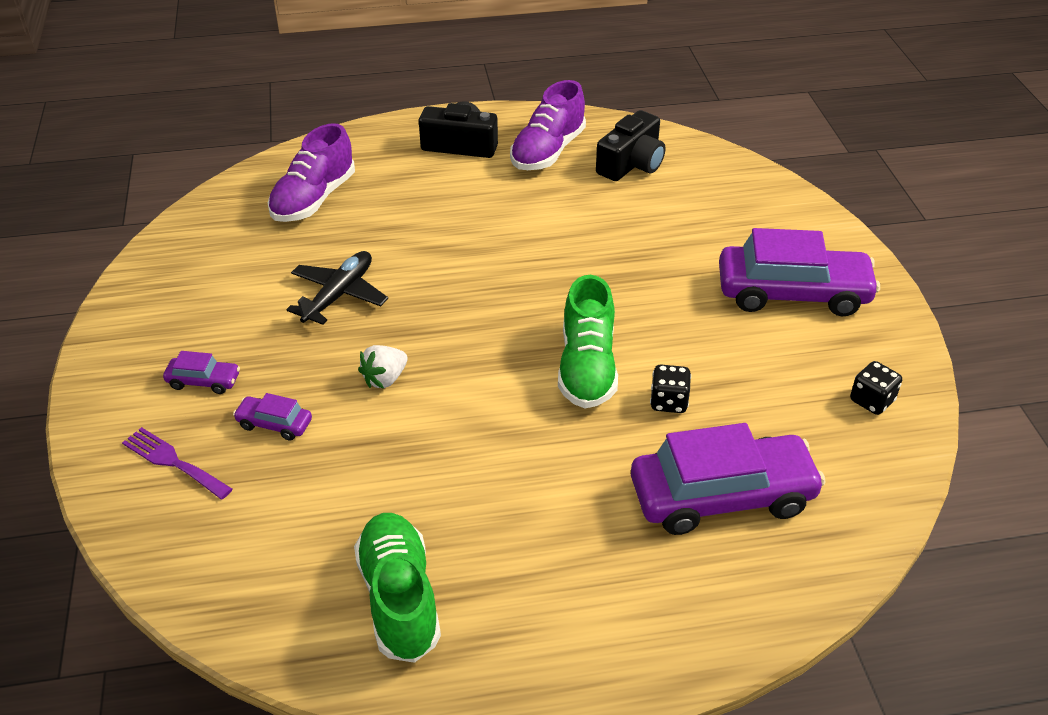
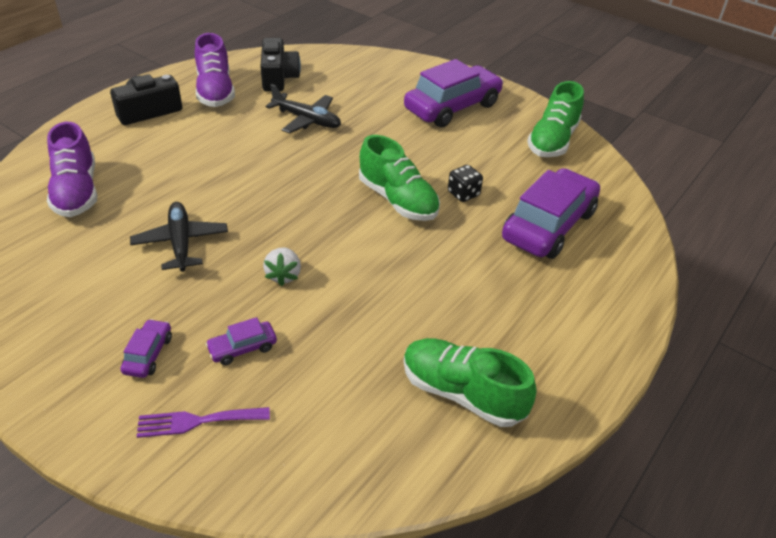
camera: 45 degrees left, 0 degrees up
(204, 381) = (148, 354): purple car -> purple car turned 45 degrees counterclockwise
(602, 228) = (307, 120): none -> black plane
(871, 401) = (552, 141): black dice -> green shoe

